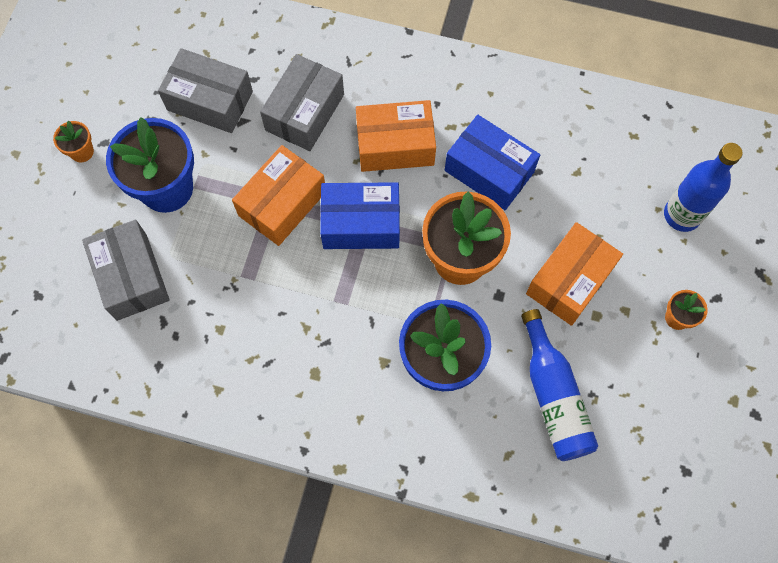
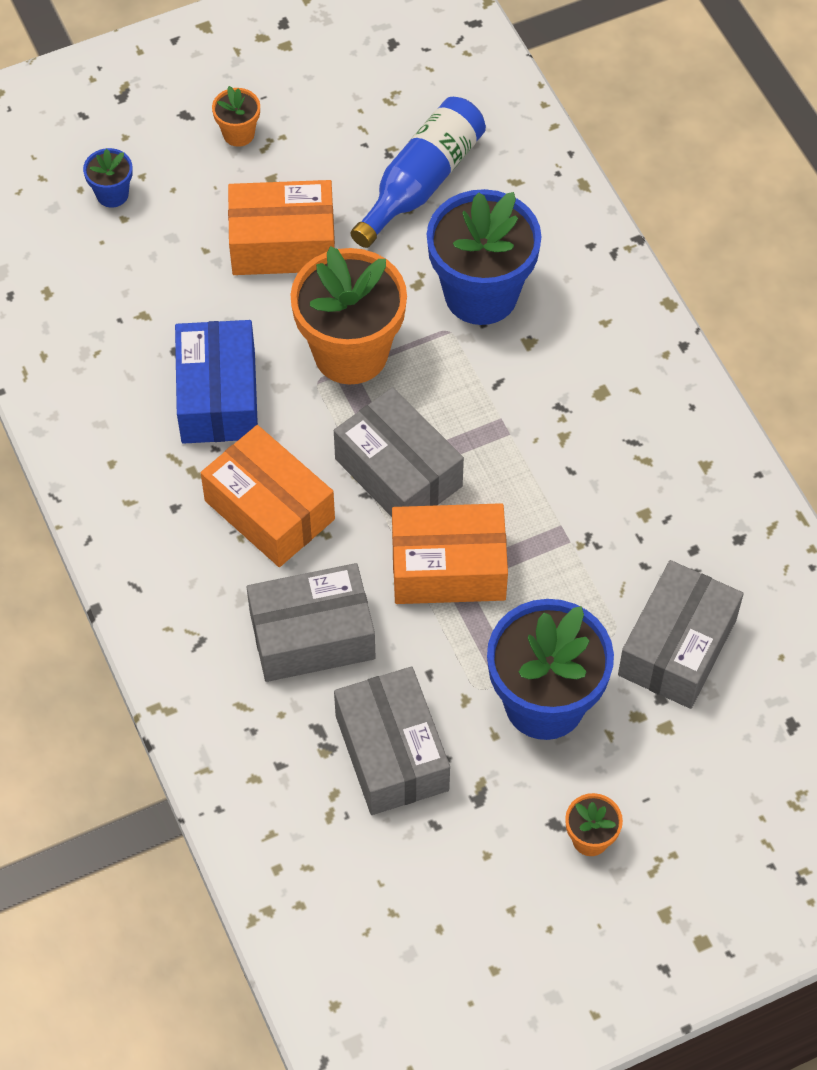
camera: 130 degrees left, 10 degrees down
(361, 224) = (398, 472): blue box -> grey box
(682, 215) = (112, 194): blue bottle -> blue flower pot

